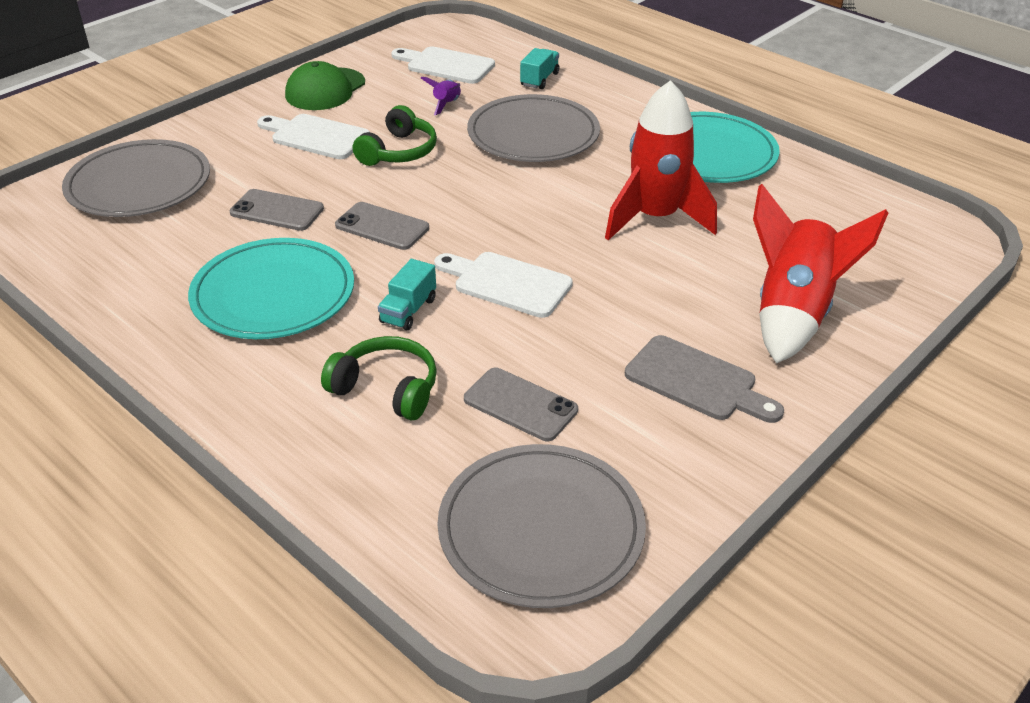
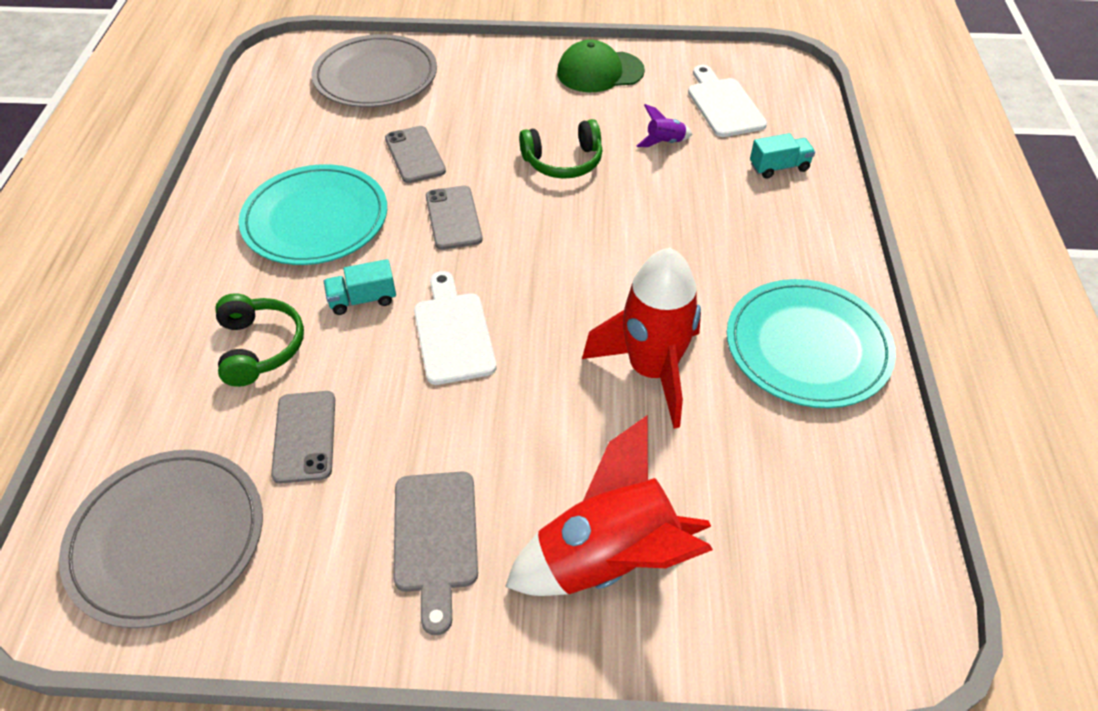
camera: 50 degrees right, 10 degrees up
(316, 136) = (531, 109): white cutting board -> none
(533, 134) = (686, 217): grey plate -> none

